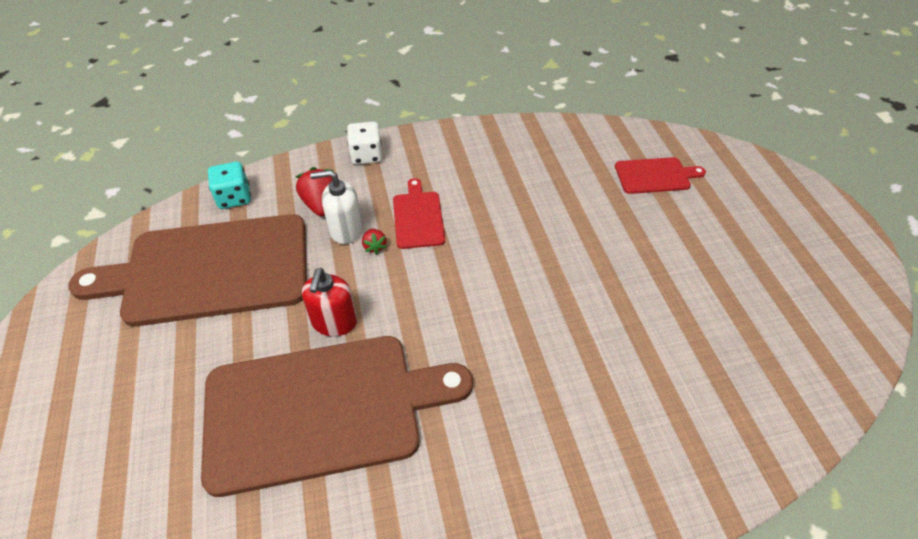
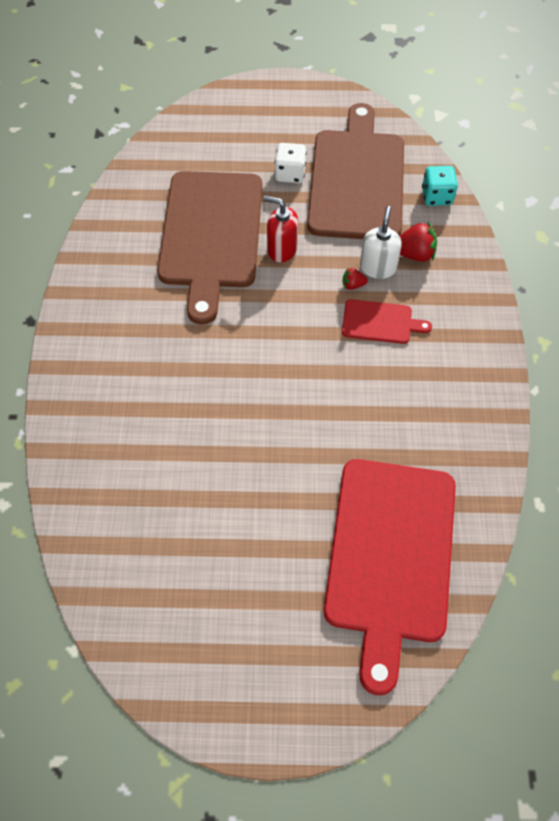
camera: 105 degrees right, 10 degrees up
(366, 155) = (476, 296): white dice -> white dice (290, 174)
(655, 176) = (390, 556): red cutting board -> red cutting board, size x2.26

